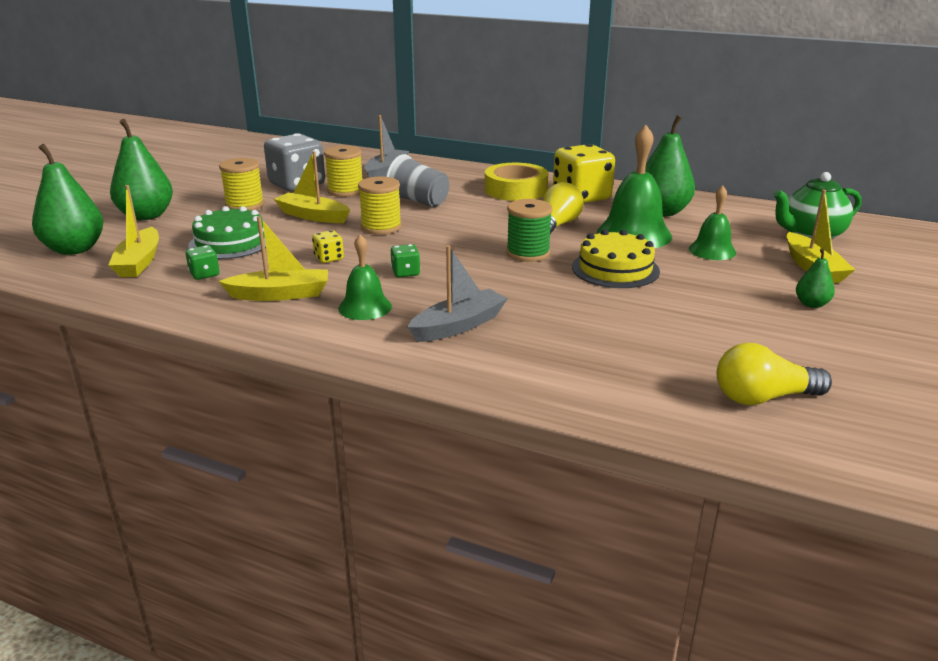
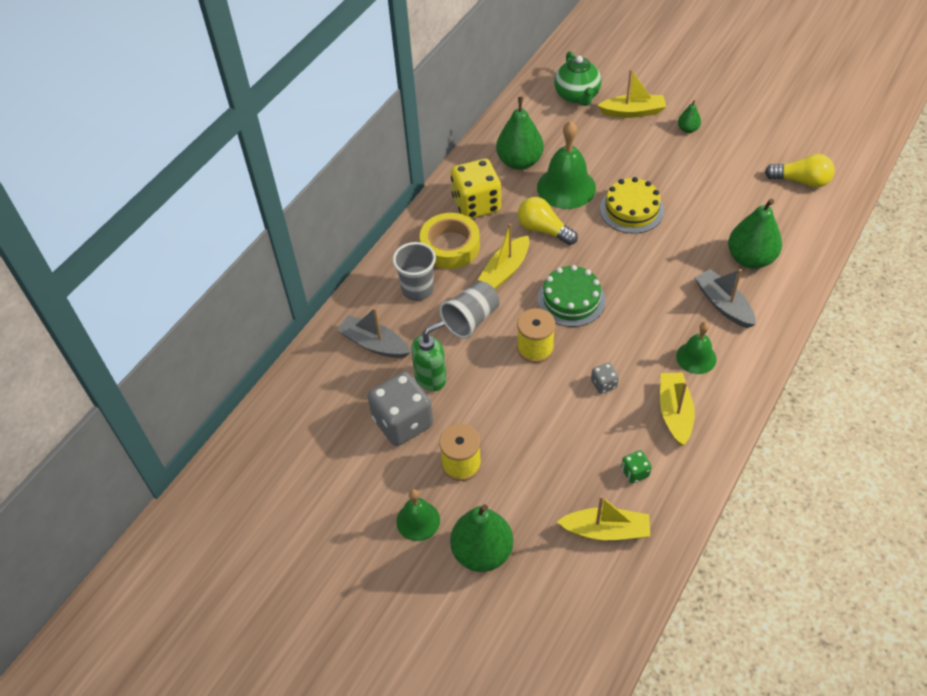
camera: 80 degrees left, 25 degrees up
(75, 249) = (571, 597): green pear -> green pear (750, 258)
(230, 242) = (563, 462): green cake -> green cake (571, 299)
(313, 216) = (501, 402): yellow boat -> yellow boat (505, 270)
(329, 258) = (603, 384): yellow dice -> grey dice
(345, 191) = (431, 378): yellow spool -> green soap dispenser
(405, 272) = (634, 332): green dice -> none
(454, 181) = (417, 289): none -> grey cup
(528, 253) = (600, 254): green spool -> none
(712, 250) = (600, 152): green bell -> green bell (418, 520)
(763, 398) = (801, 181): yellow light bulb -> yellow light bulb turned 75 degrees counterclockwise

